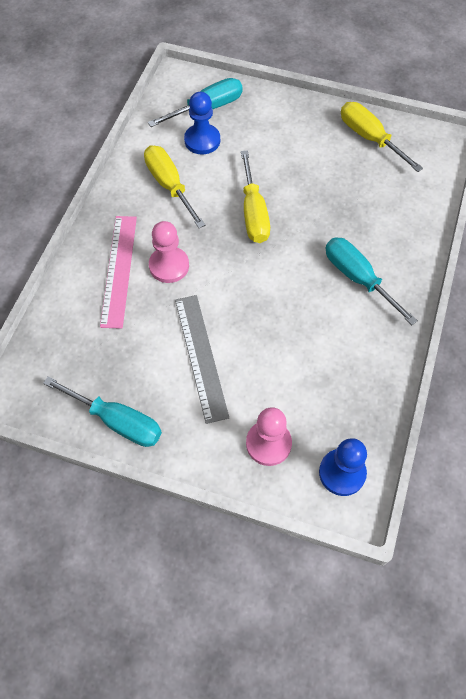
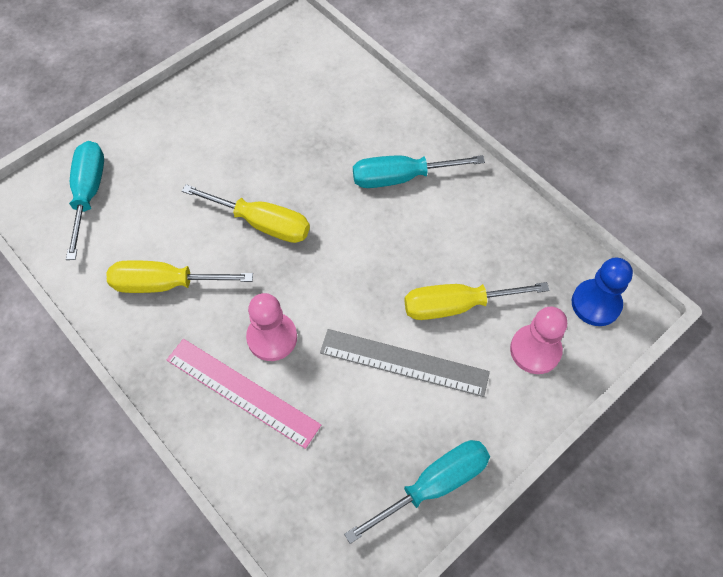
camera: 60 degrees left, 0 degrees up
(202, 140) = (129, 221): blue pawn -> none
(369, 138) = (247, 78): yellow screwdriver -> yellow screwdriver (456, 305)

